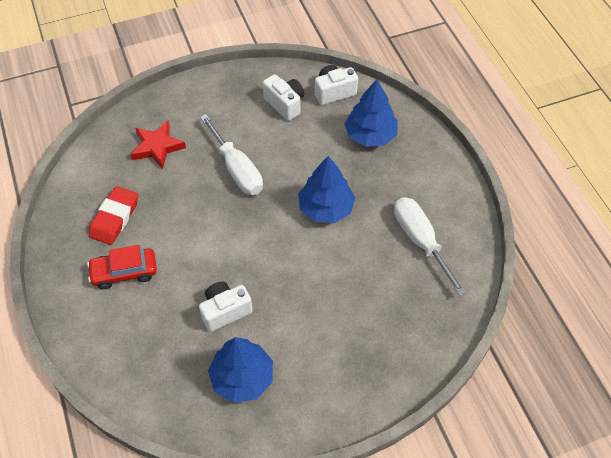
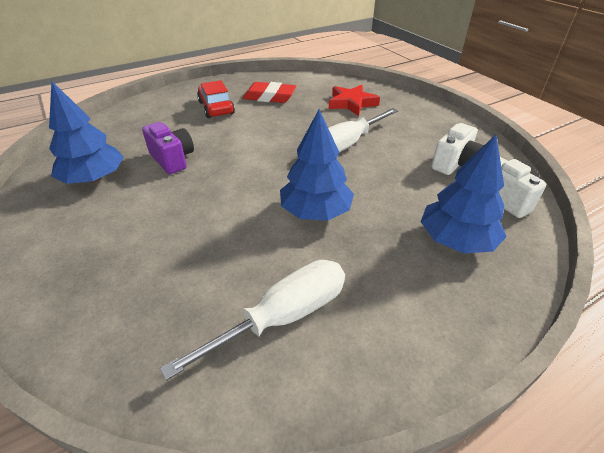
camera: 80 degrees right, 15 degrees down
(225, 311) = (172, 159): white camera -> purple camera

